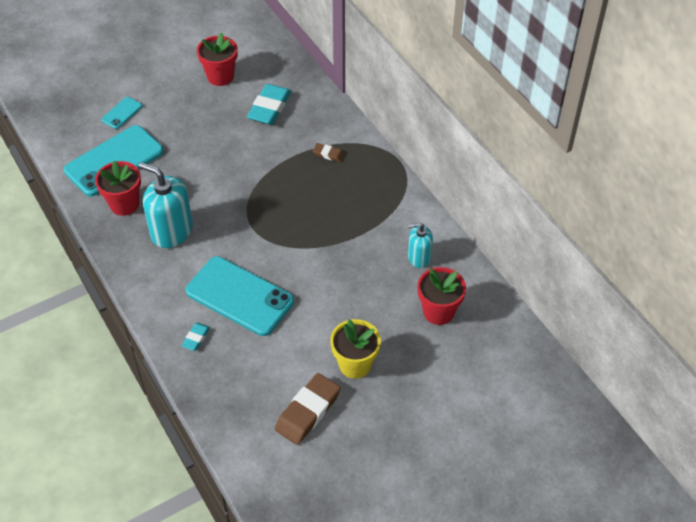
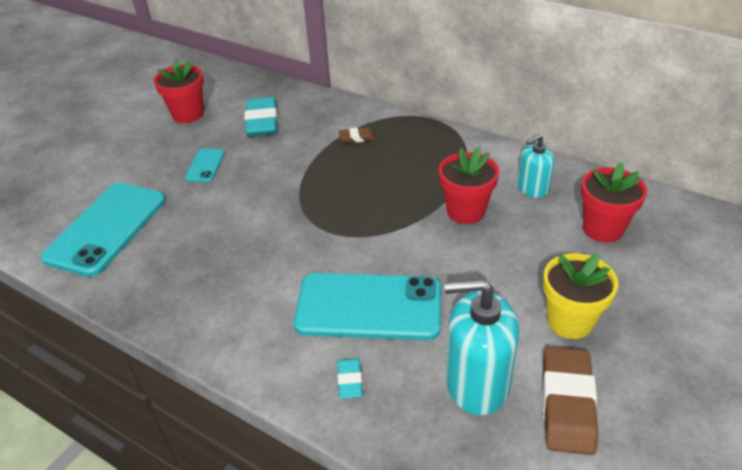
camera: 25 degrees left, 10 degrees down
(122, 113) = (89, 180): turquoise phone -> turquoise phone (205, 165)
(124, 204) = (147, 267): red flower pot -> red flower pot (465, 211)
(172, 231) = (230, 272): turquoise soap dispenser -> turquoise soap dispenser (476, 383)

